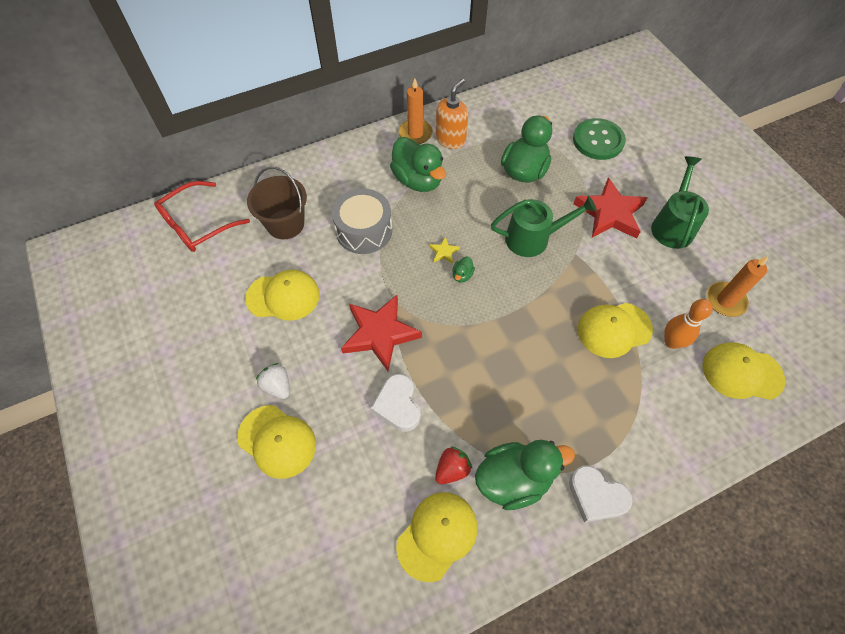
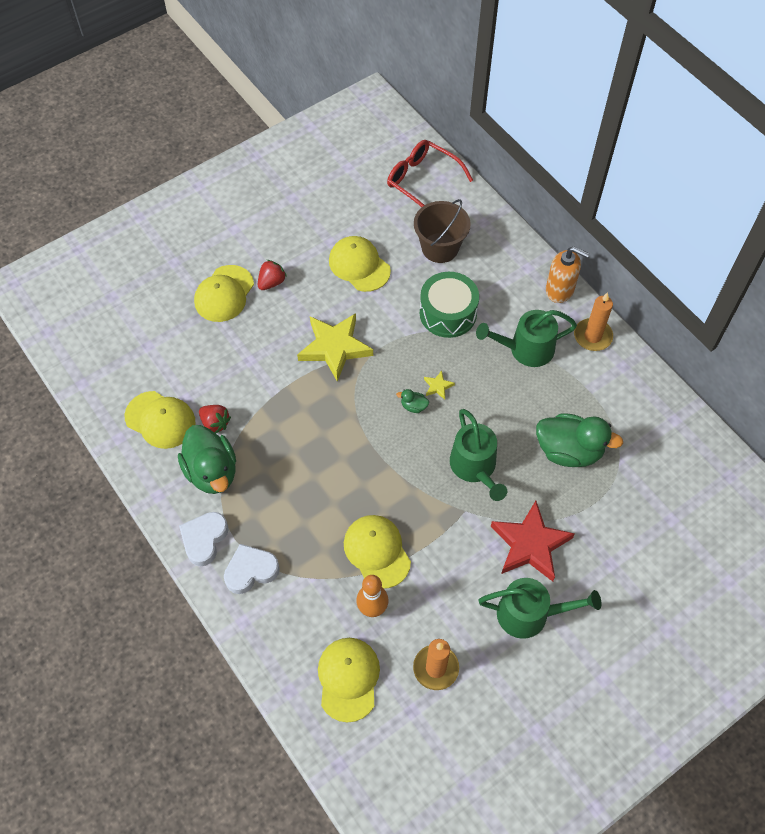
camera: 80 degrees right, 0 degrees up
(277, 386) = (271, 282): white strawberry -> red strawberry
(283, 296) = (359, 265): yellow cap -> yellow cap turned 150 degrees clockwise
(364, 230) = (448, 313): grey drum -> green drum
(380, 334) = (335, 347): red star -> yellow star
(398, 405) = (267, 373): white heart -> white heart (251, 571)
(418, 180) = (526, 349): green duck -> green watering can
(450, 139) = (594, 372): orange soap dispenser -> orange soap dispenser (560, 290)
(598, 140) = (642, 529): green button -> none

